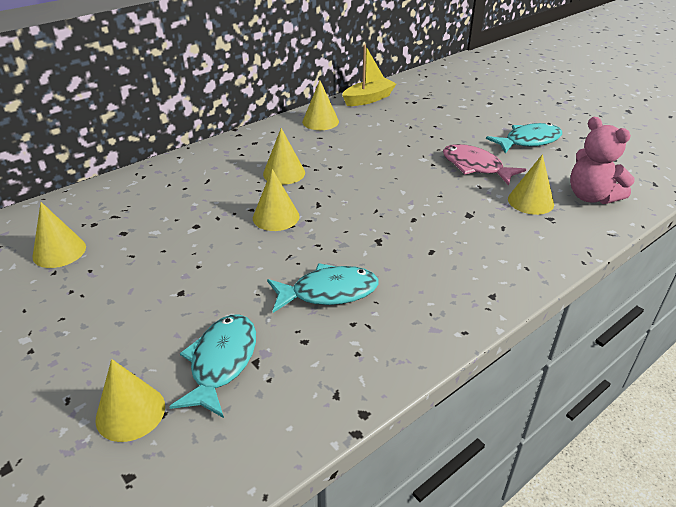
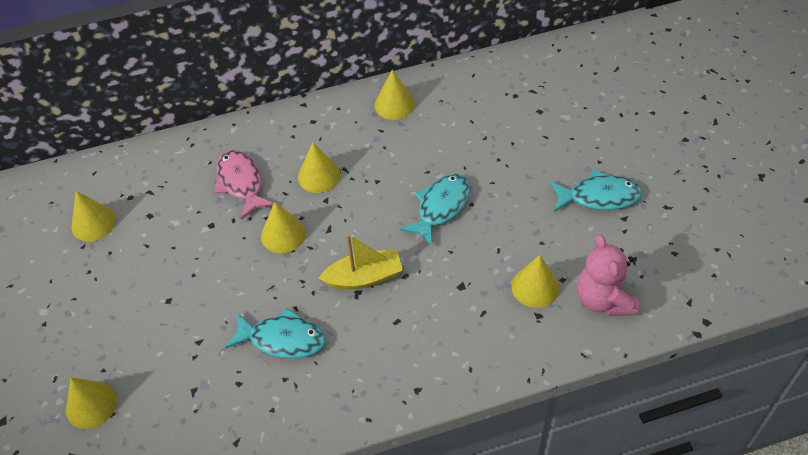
camera: 25 degrees right, 15 degrees up
(221, 362) = (169, 382): turquoise fish -> turquoise fish (441, 207)
(368, 99) = (467, 78): yellow boat -> yellow boat (364, 277)
(475, 167) = (513, 221): pink fish -> pink fish (241, 183)

